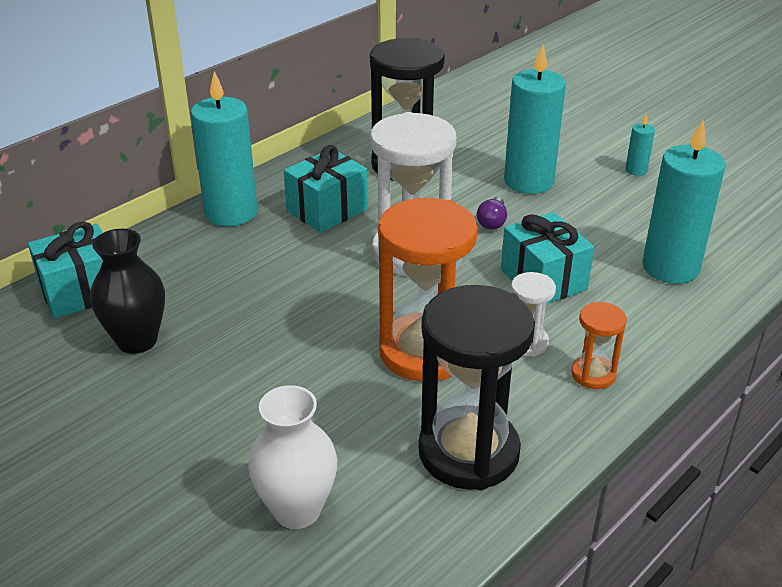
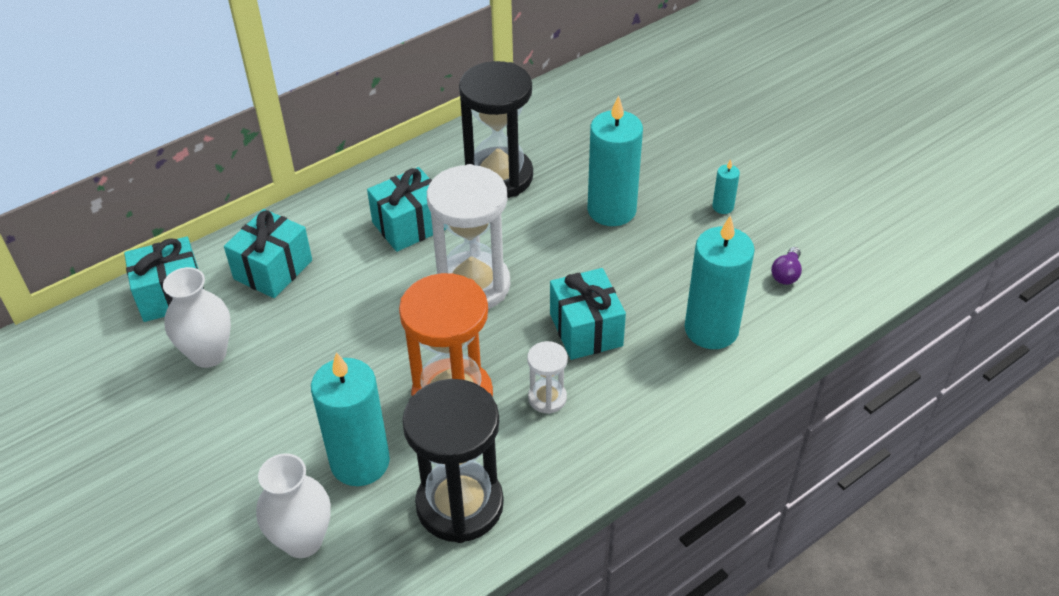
camera: 10 degrees right, 10 degrees up
(137, 340) = (209, 354): black vase -> white vase
(190, 259) = (273, 269): none -> turquoise gift
(231, 213) = (321, 219): turquoise candle -> turquoise candle (360, 462)
(492, 222) = (560, 256): purple light bulb -> purple light bulb (786, 274)
(593, 374) = (595, 439): orange hourglass -> none

